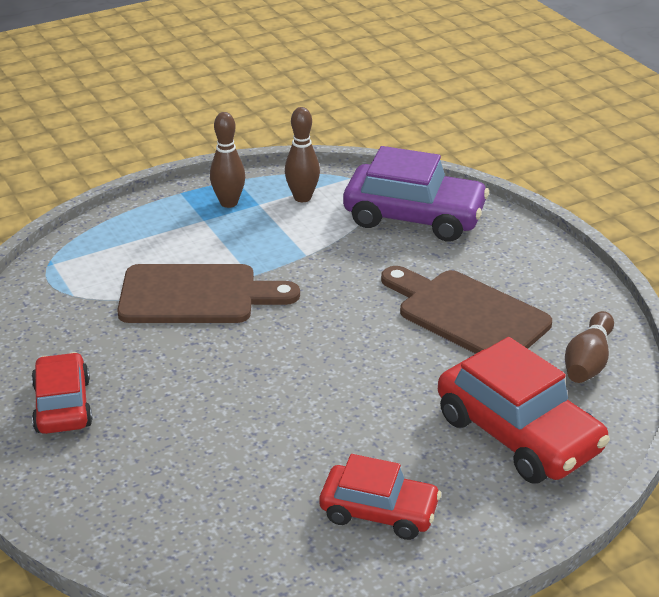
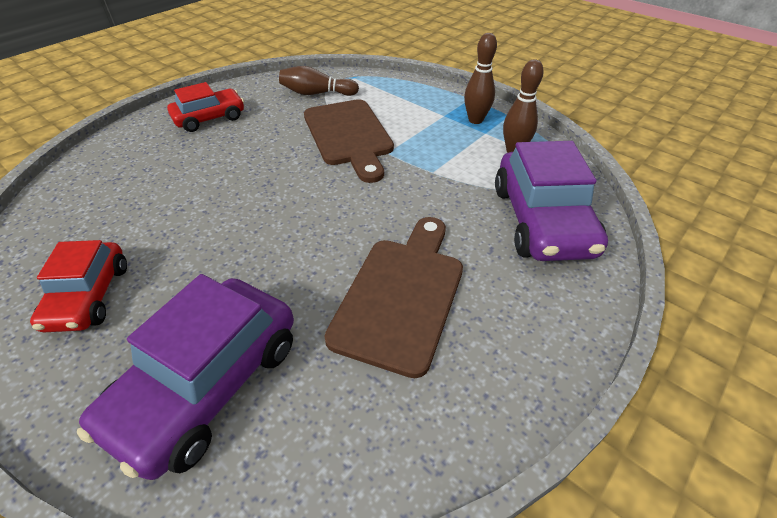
camera: 70 degrees right, 10 degrees up
(518, 434) = (208, 384): red car -> purple car
(588, 361) = (361, 433): brown bowling pin -> brown bowling pin (317, 93)

